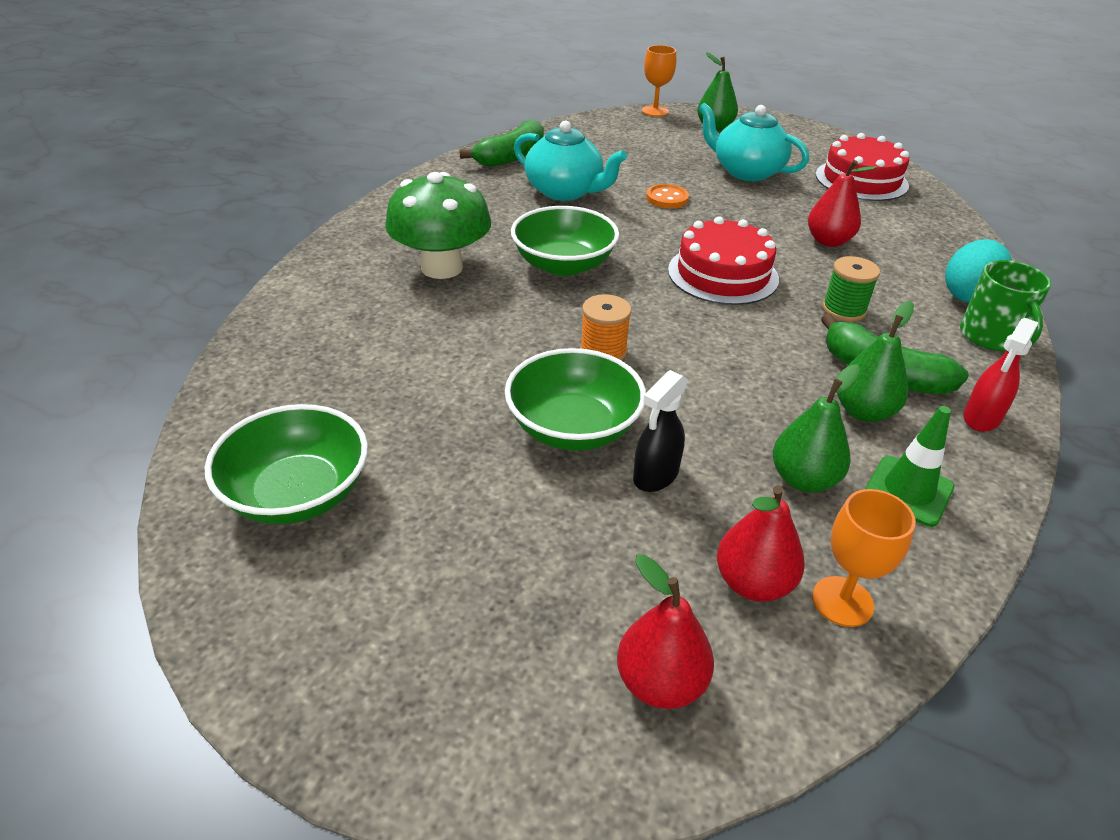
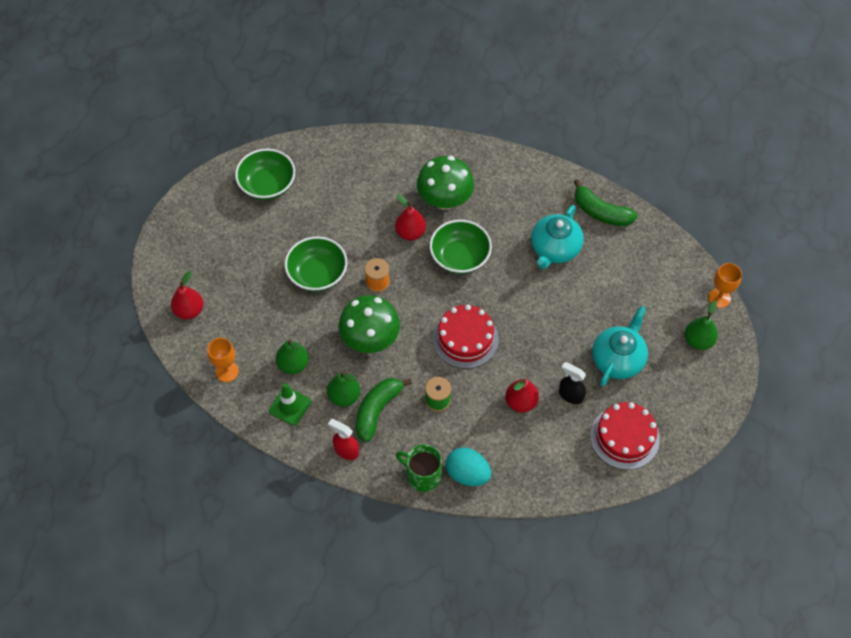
camera: 85 degrees right, 20 degrees up
(655, 476) = (289, 307): black spray bottle -> black spray bottle (570, 395)
(667, 198) = (560, 308): orange button -> none
(731, 370) = (370, 339): none -> green mushroom
(753, 583) = (234, 341): red pear -> red pear (410, 233)
(991, 336) = (422, 475): green mug -> green mug turned 45 degrees clockwise

